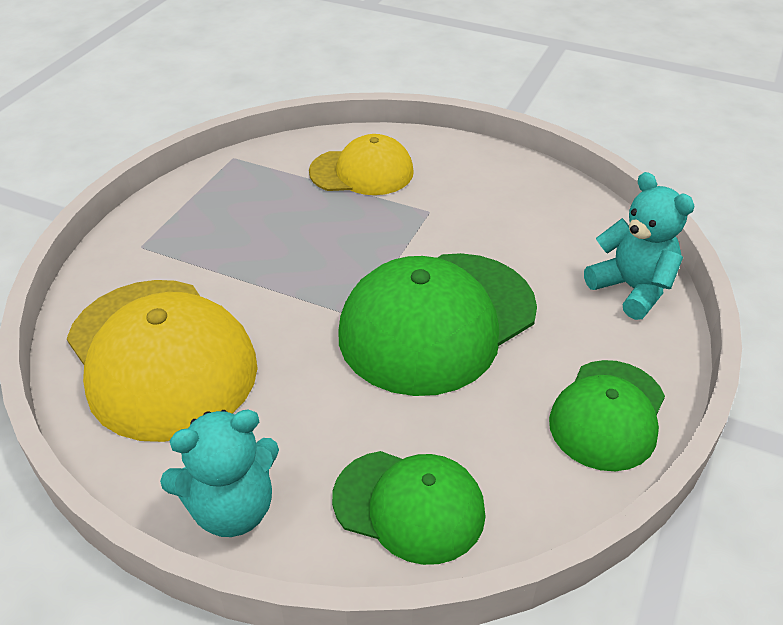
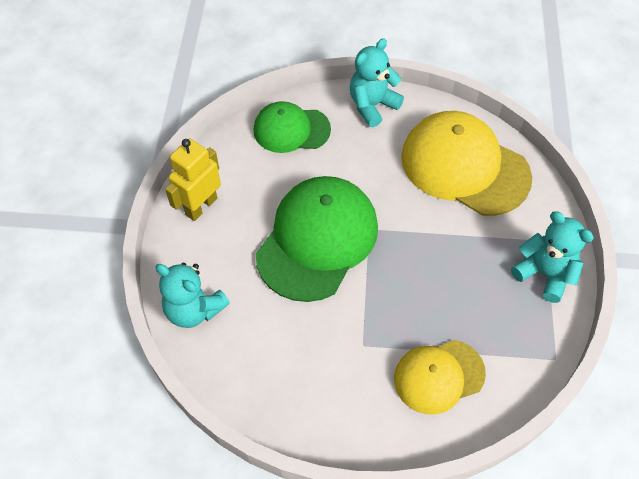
camera: 160 degrees right, 15 degrees up
(175, 218) = (544, 274): none -> turquoise teddy bear
(607, 414) = (201, 206): green cap -> yellow robot

